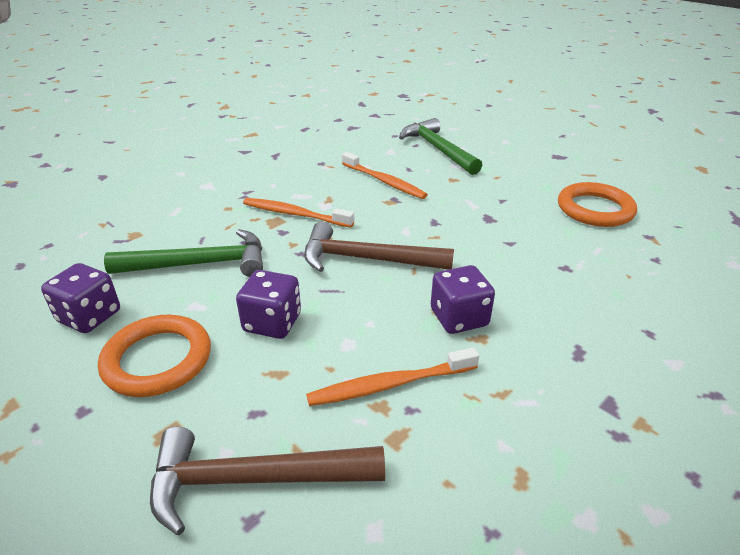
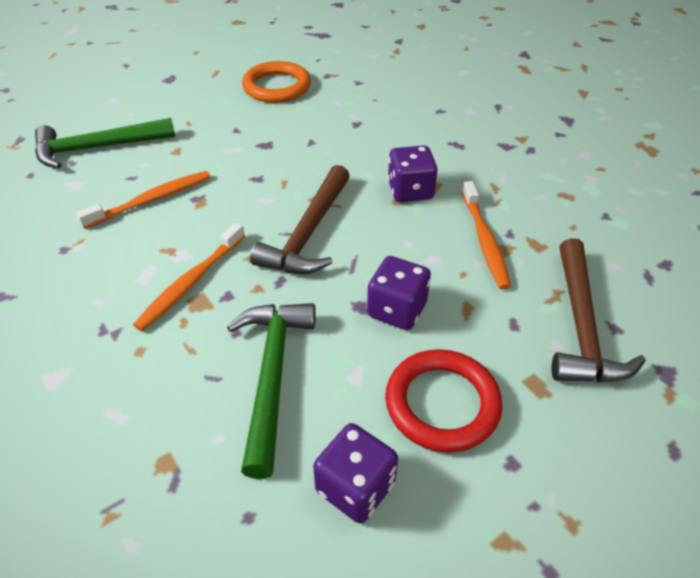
camera: 80 degrees left, 10 degrees up
(157, 360) = (442, 403): orange ring -> red ring

